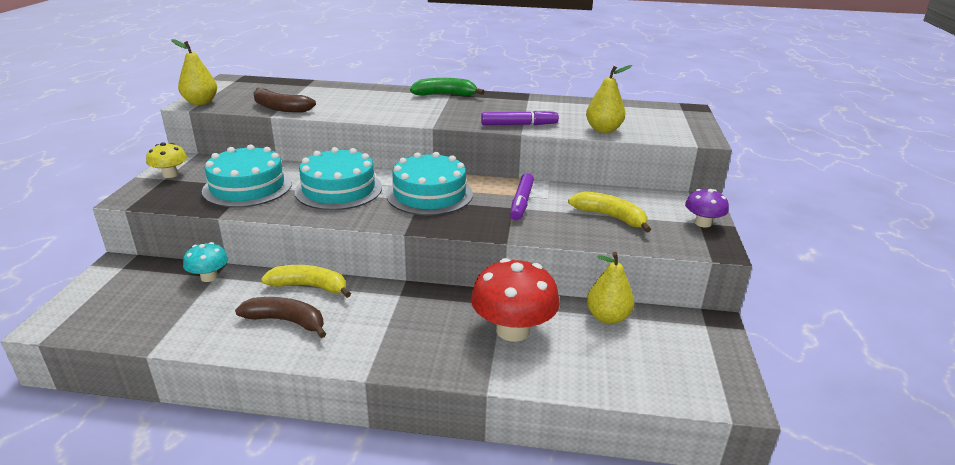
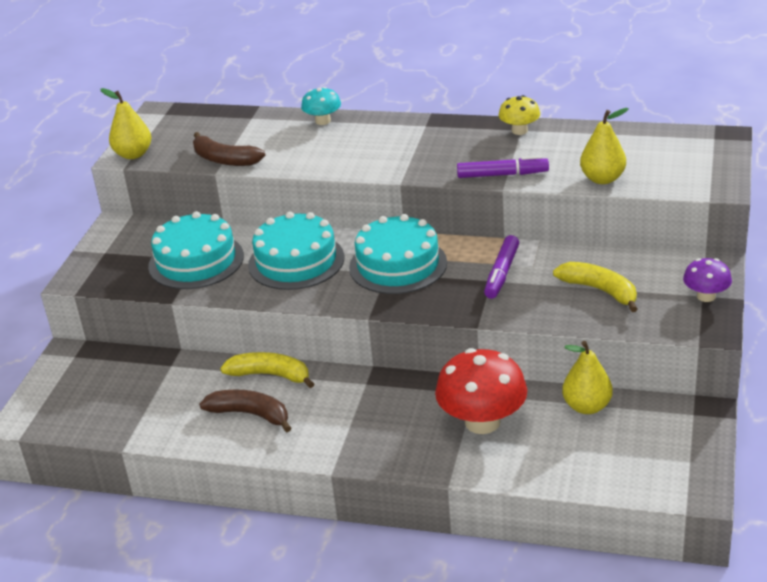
camera: 10 degrees right, 5 degrees up
(170, 174) = (110, 246): yellow mushroom -> yellow mushroom (519, 130)
(209, 277) = (165, 366): turquoise mushroom -> turquoise mushroom (323, 121)
(445, 95) = (419, 126): green banana -> none

